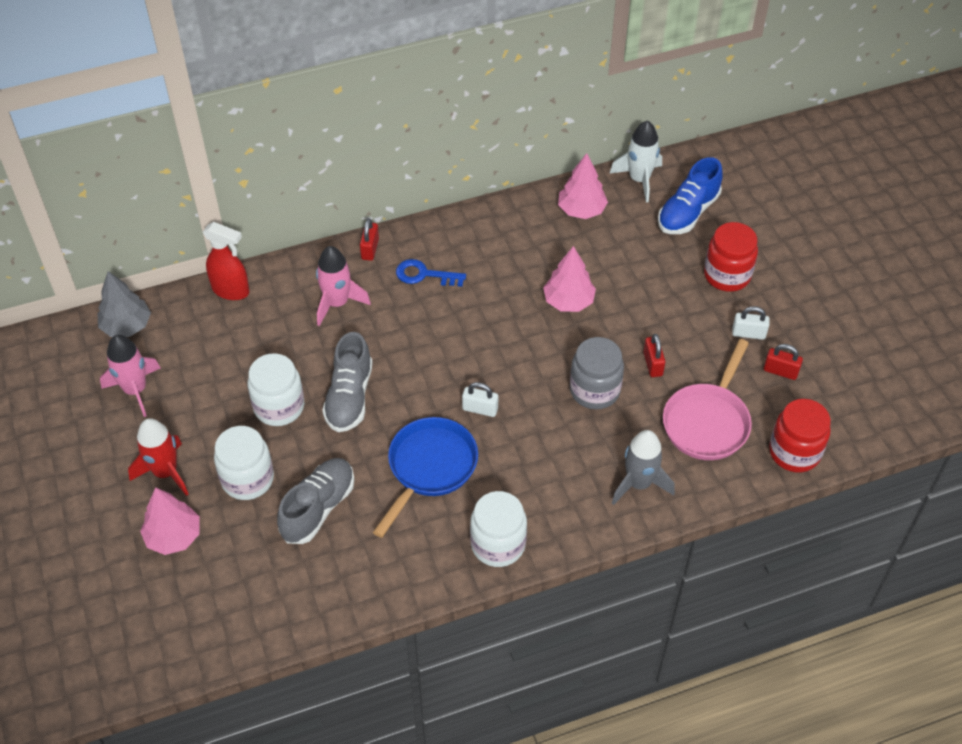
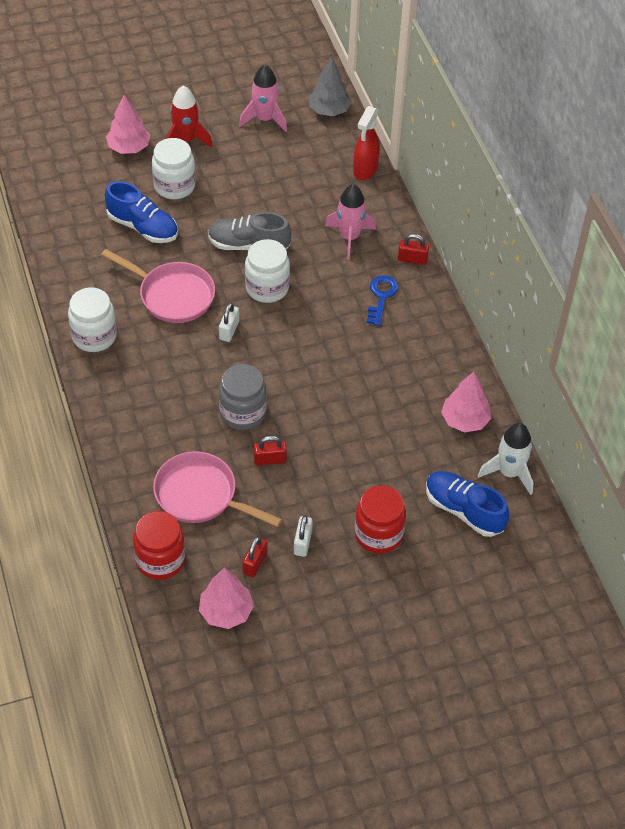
camera: 90 degrees right, 0 degrees up
(279, 407) = (242, 202): white jar -> white jar (267, 288)
(318, 508) = (143, 227): grey shoe -> blue shoe
(429, 468) = (172, 295): blue pan -> pink pan
(568, 301) = (347, 401): pink tree -> pink tree (226, 611)
(639, 483) = (140, 436): grey rocket -> none

